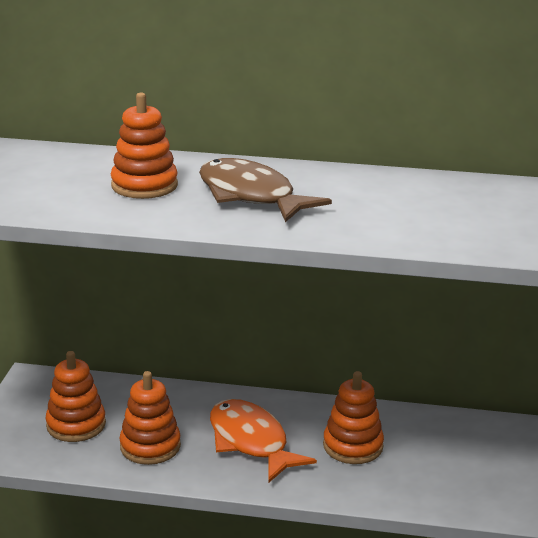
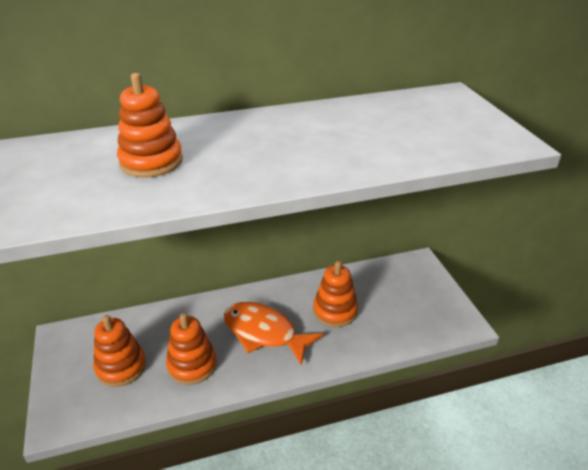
camera: 25 degrees left, 10 degrees up
(251, 196) = (252, 149): brown fish -> none

